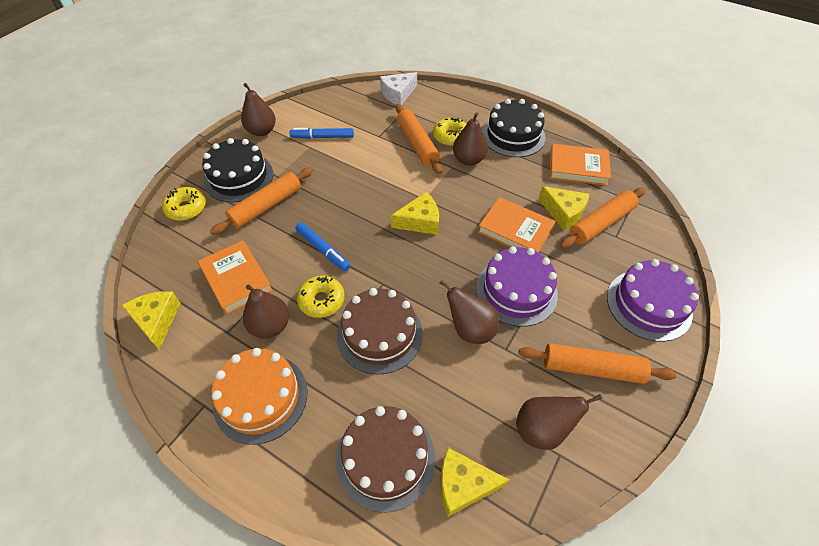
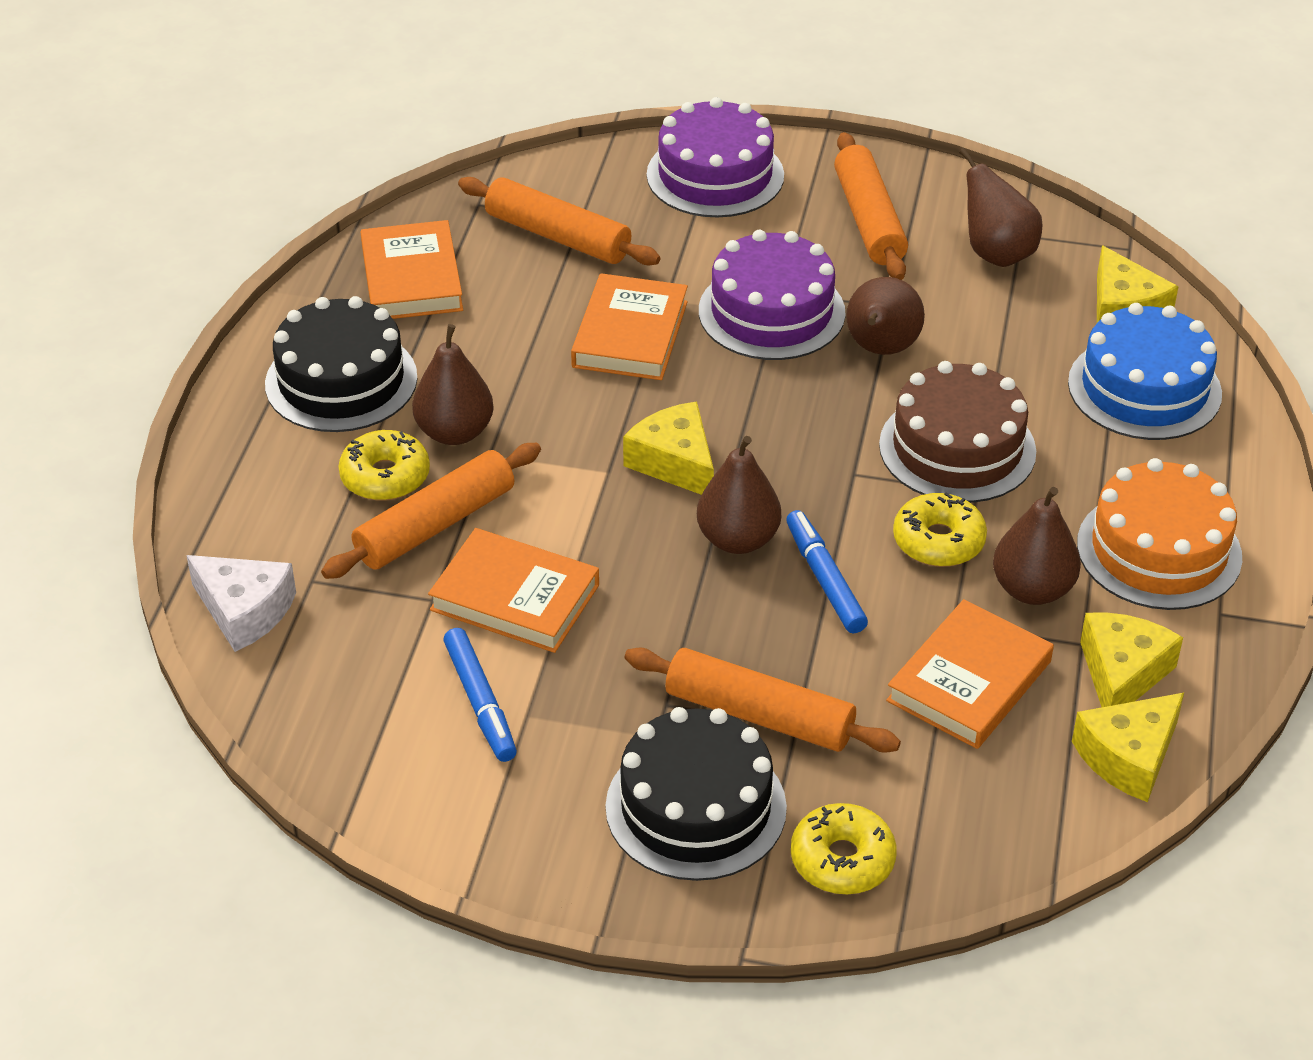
camera: 110 degrees left, 10 degrees down
(262, 131) = (507, 836): brown pear -> brown pear (738, 539)
(323, 249) = (824, 579): blue marker -> blue marker turned 45 degrees counterclockwise
(367, 156) = (515, 597): none -> orange book
(385, 458) = (1144, 388): brown cake -> blue cake
(563, 212) = (552, 282): yellow cheese -> yellow cheese (1122, 673)

